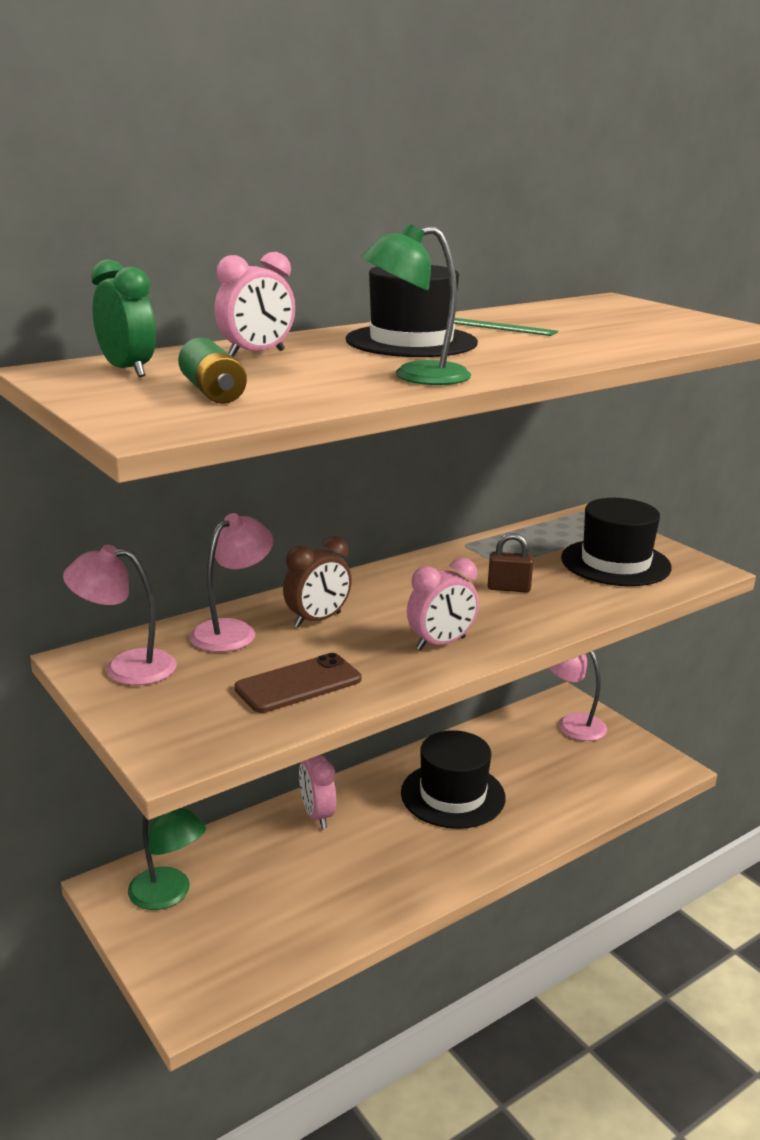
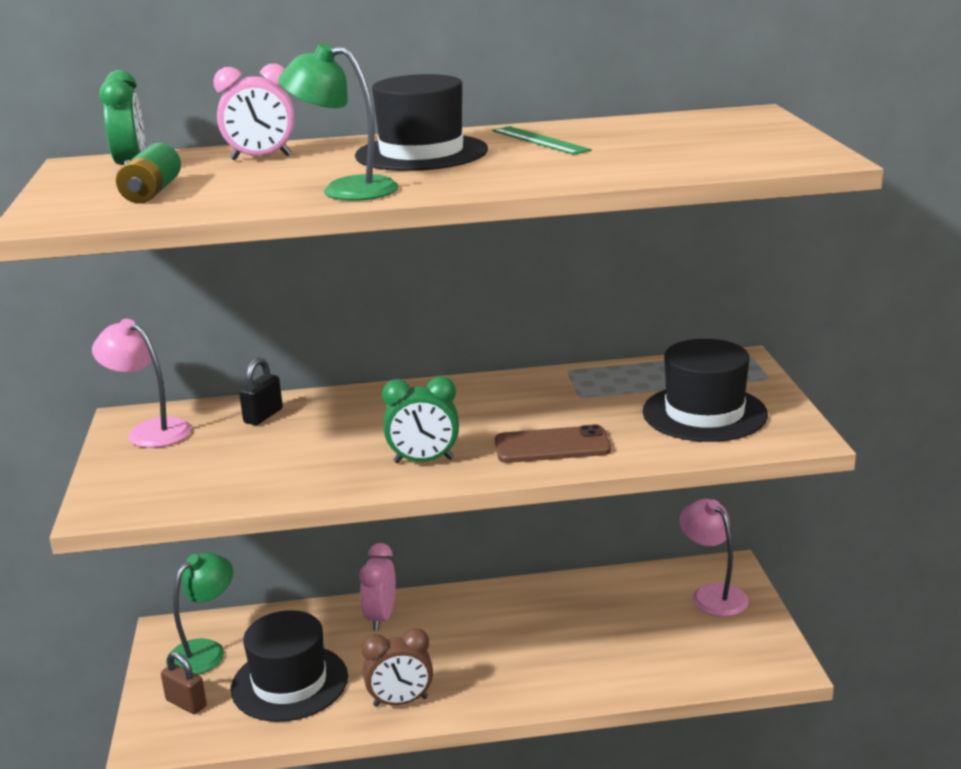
camera: 30 degrees right, 0 degrees up
(168, 895) = (205, 651): green lamp -> green lamp turned 120 degrees counterclockwise
(233, 631) = (263, 416): pink lamp -> black padlock
(298, 684) = (260, 471): brown phone -> brown phone (552, 446)
(317, 620) = (343, 419): brown clock -> brown clock (400, 702)
(441, 643) = (423, 461): pink clock -> green clock
(453, 795) = (521, 633): black hat -> black hat (289, 683)
(508, 588) = (556, 420): brown padlock -> brown padlock (186, 703)

